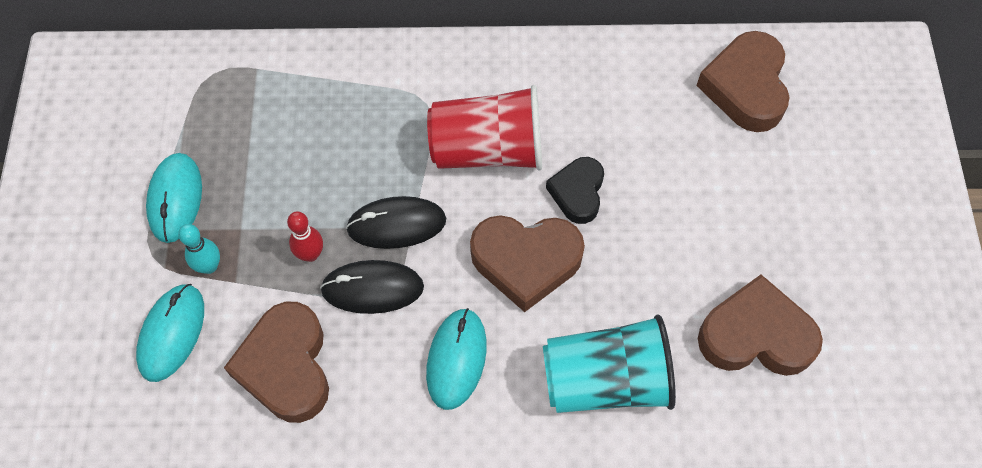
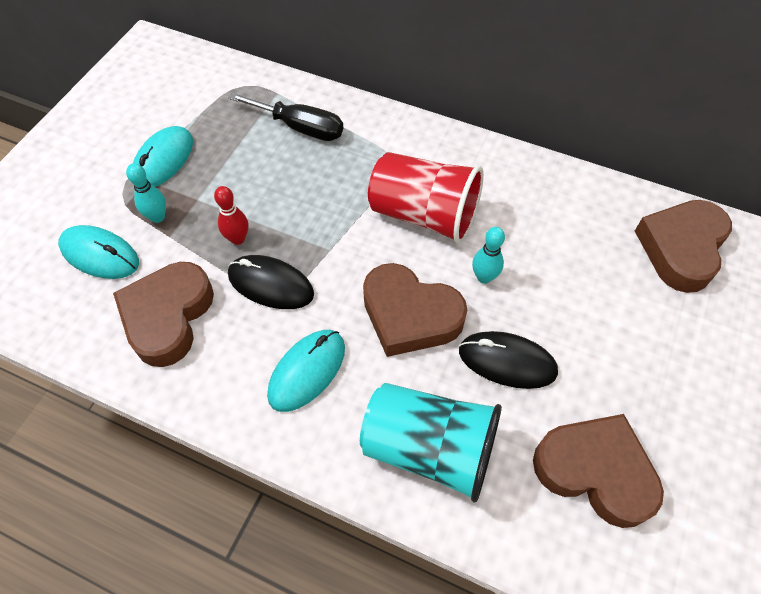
camera: 25 degrees right, 5 degrees down
(172, 333) = (100, 254): turquoise mouse -> turquoise mouse turned 75 degrees clockwise
(306, 101) = (300, 127): none -> black screwdriver
(396, 224) = (318, 243): black mouse -> black mouse (507, 361)
(577, 192) = (484, 277): black heart -> turquoise bowling pin

